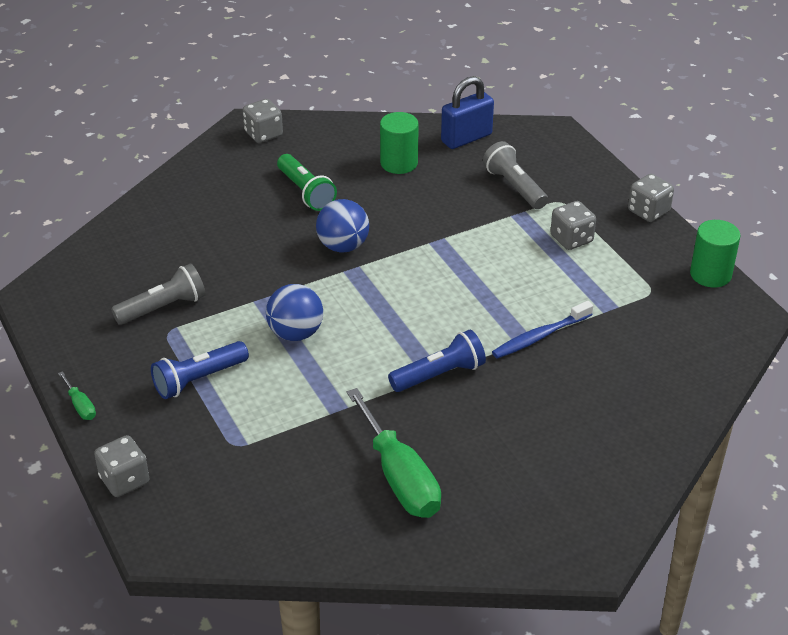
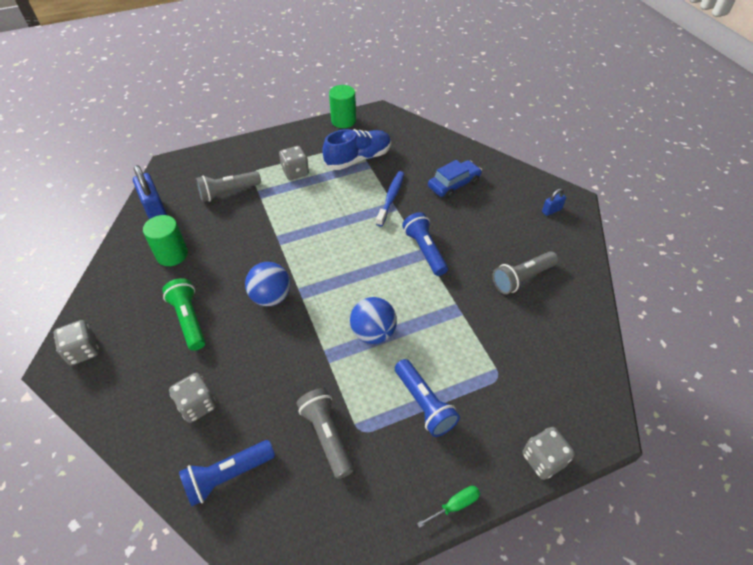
camera: 85 degrees left, 10 degrees up
(125, 248) = (227, 476): none -> blue flashlight
(306, 192) = (189, 319): green flashlight -> green flashlight turned 90 degrees counterclockwise
(399, 477) = (522, 278): green screwdriver -> grey flashlight
(540, 336) = (391, 198): blue toothbrush -> blue toothbrush turned 135 degrees counterclockwise
(554, 524) = (551, 210): none -> blue padlock
(588, 404) = (454, 184): none -> blue car
(620, 297) = (358, 159): none -> blue shoe
(648, 211) = (276, 135): grey dice -> grey dice (197, 405)

